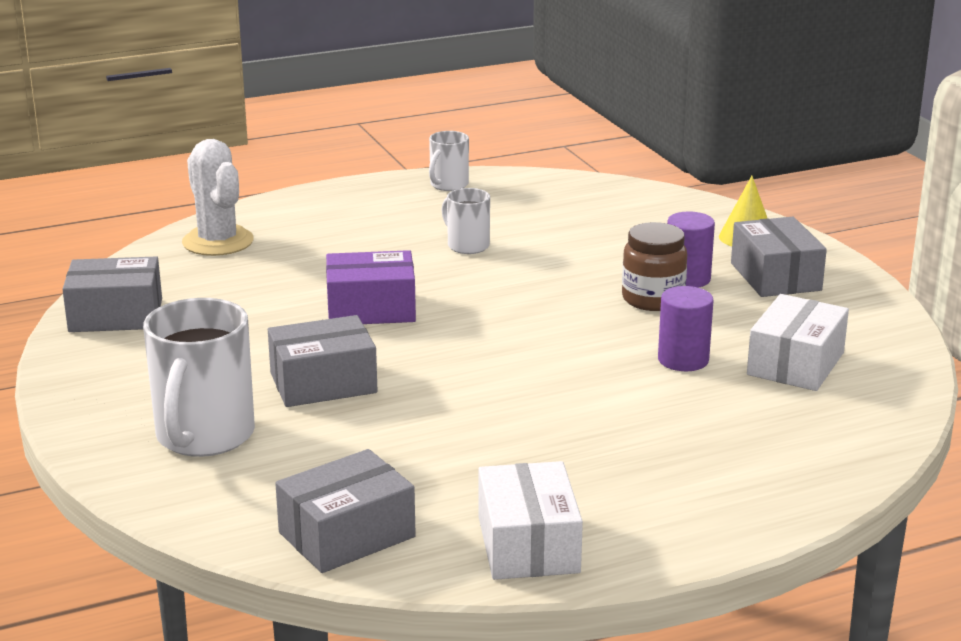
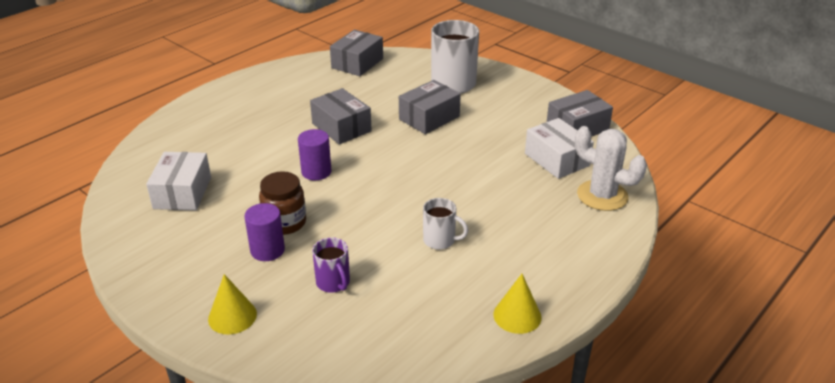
camera: 155 degrees right, 10 degrees up
(371, 309) = (451, 168): purple box -> none
(448, 185) = (517, 315): white mug -> yellow cone
(528, 544) = (286, 75): white box -> white box (556, 159)
(621, 239) = (333, 283): none -> purple mug
(683, 360) = (250, 178): purple cylinder -> purple cylinder (316, 172)
(775, 277) = (202, 271): grey box -> grey box (341, 127)

